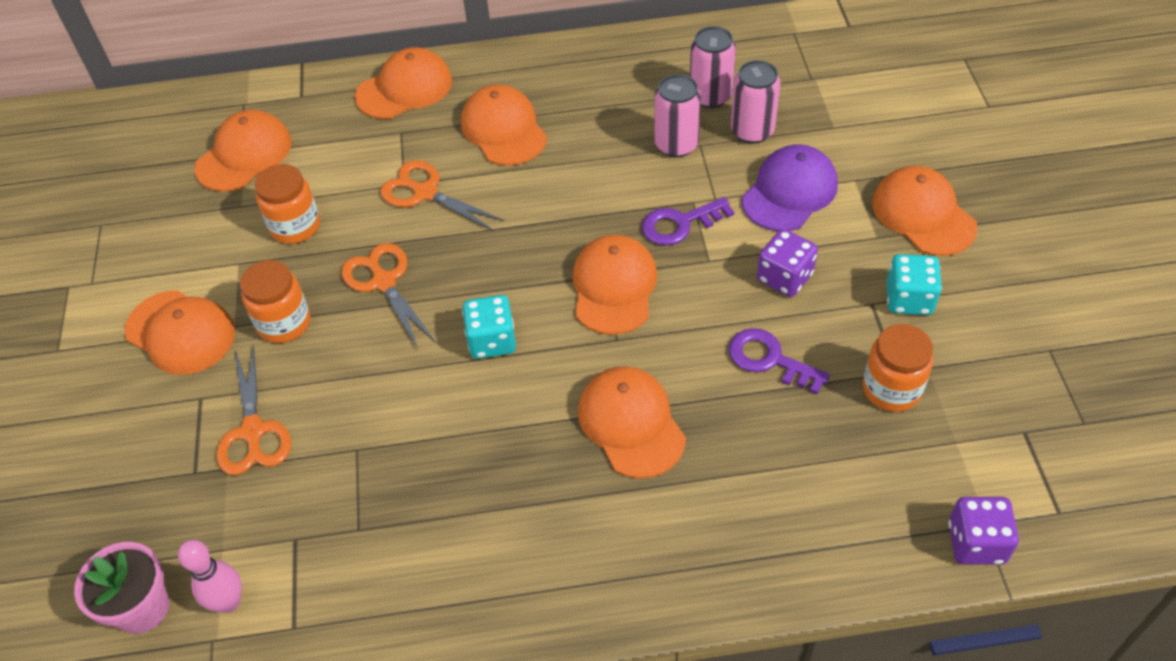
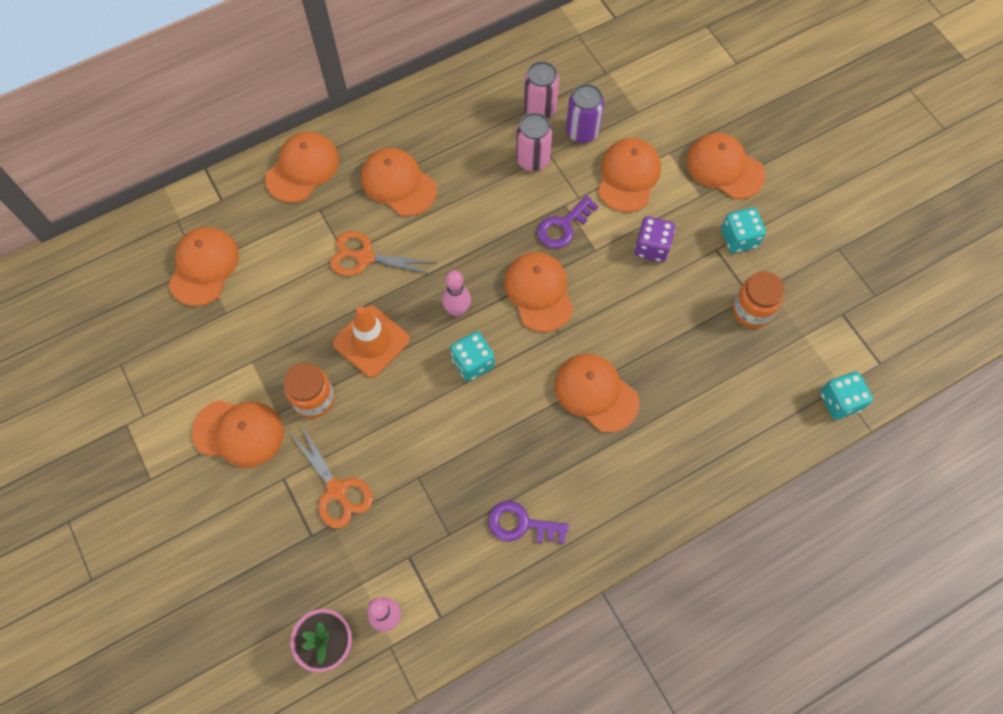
camera: 25 degrees left, 15 degrees up
(295, 226) = (279, 317): orange jar -> none
(384, 282) = (371, 341): orange scissors -> orange traffic cone
(503, 278) = (457, 310): none -> pink bowling pin
(752, 131) = (582, 132): pink can -> purple can
(769, 359) = (666, 314): purple key -> purple key (521, 524)
(789, 192) = (628, 176): purple cap -> orange cap
(976, 543) = (839, 401): purple dice -> turquoise dice

